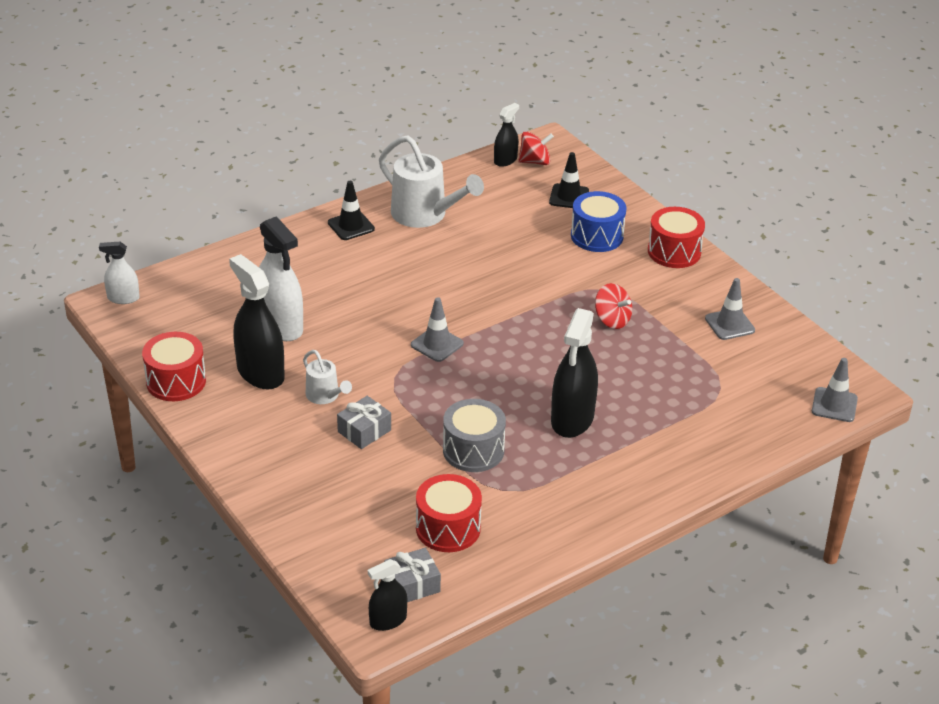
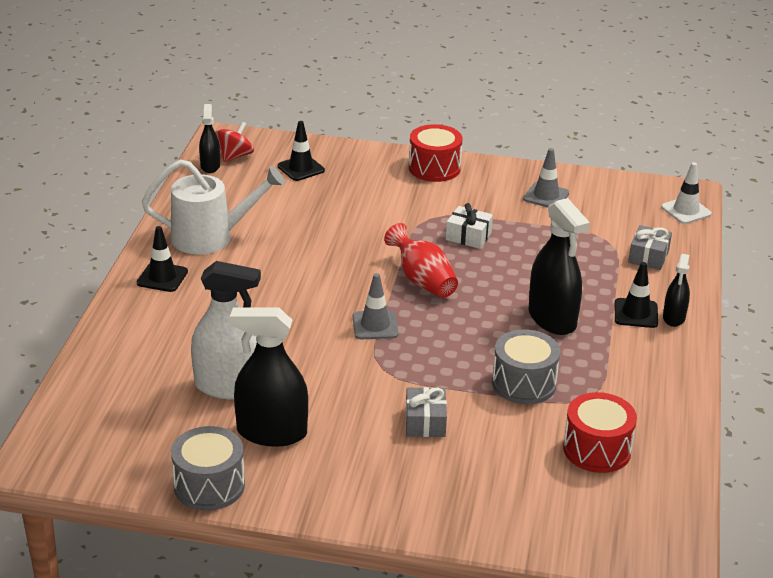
camera: 45 degrees left, 5 degrees down
(123, 298) = (45, 449): white spray bottle -> none
(176, 381) = (209, 486): red drum -> grey drum
(325, 396) = (353, 416): white watering can -> none
(388, 620) = (666, 544): black spray bottle -> black spray bottle (674, 317)
(412, 585) = (639, 507): grey gift -> grey gift (648, 256)
(522, 333) = (422, 280): none -> red vase
(597, 236) = (365, 185): blue drum -> none
(612, 320) = (468, 236): red spinning top -> white gift
(645, 456) = (636, 313): none -> black traffic cone
(834, 405) = (686, 211): grey traffic cone -> white traffic cone

